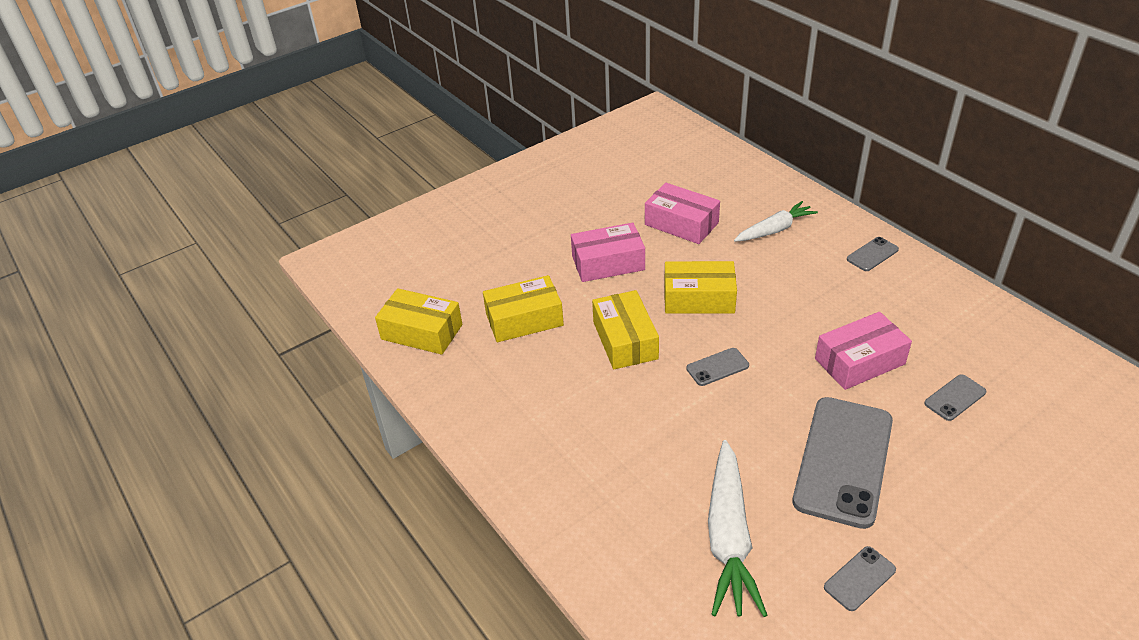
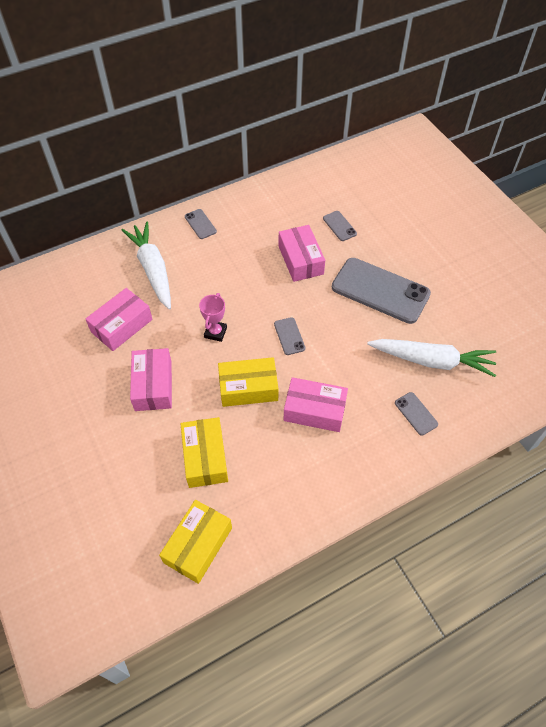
camera: 85 degrees left, 15 degrees up
(607, 407) = (314, 410): none -> pink box
(699, 298) = (215, 332): yellow box -> pink trophy
(774, 230) = (153, 269): white carrot -> white carrot, size x1.54
(859, 578) = (462, 306): grey phone -> grey phone (416, 413)

